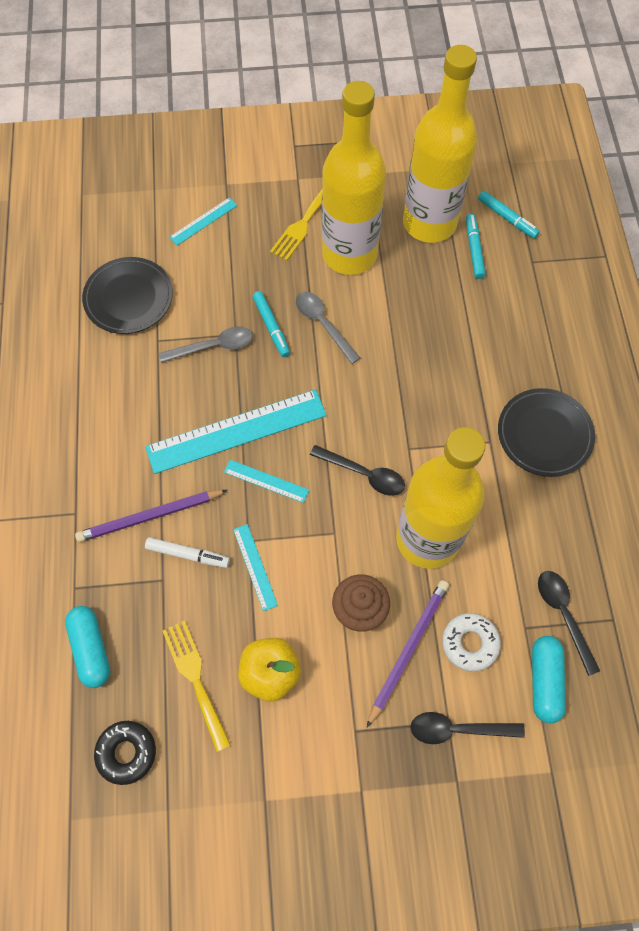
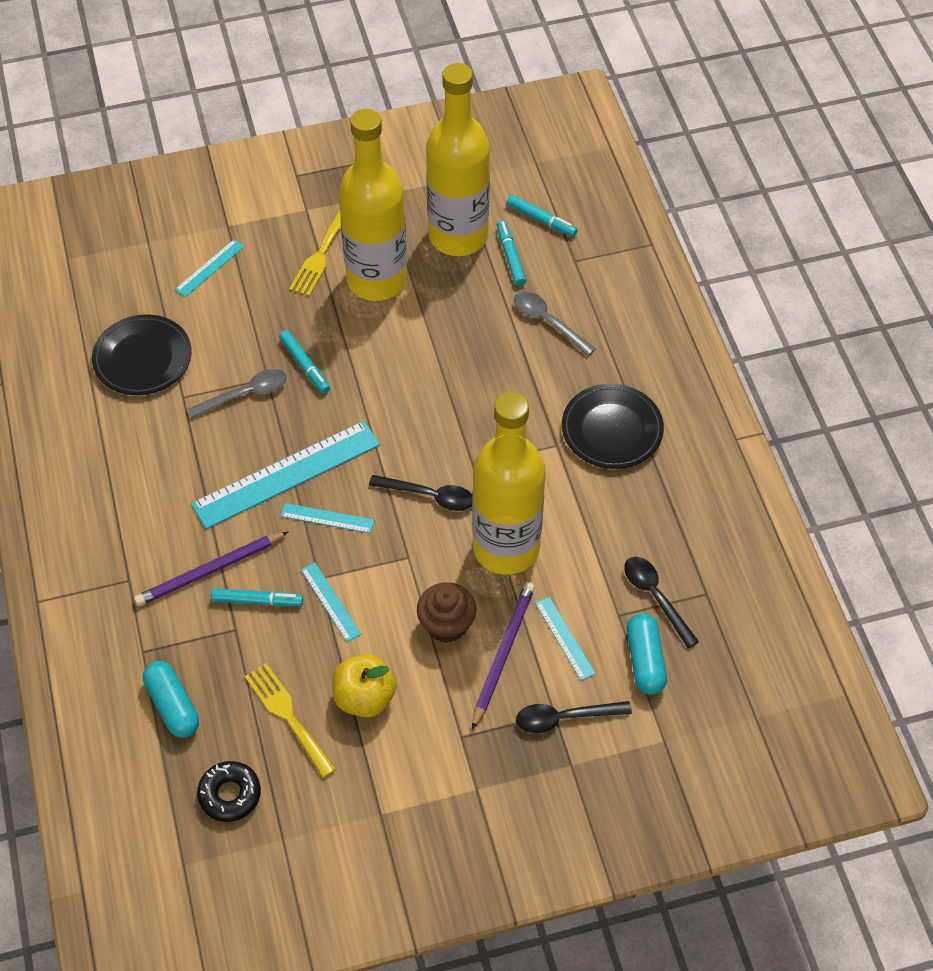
camera: 10 degrees left, 10 degrees down
(188, 554) = (257, 601): white marker -> turquoise marker
(323, 324) = (360, 355): grey spoon -> grey spoon (548, 322)
(469, 643) = (564, 638): white donut -> turquoise ruler

